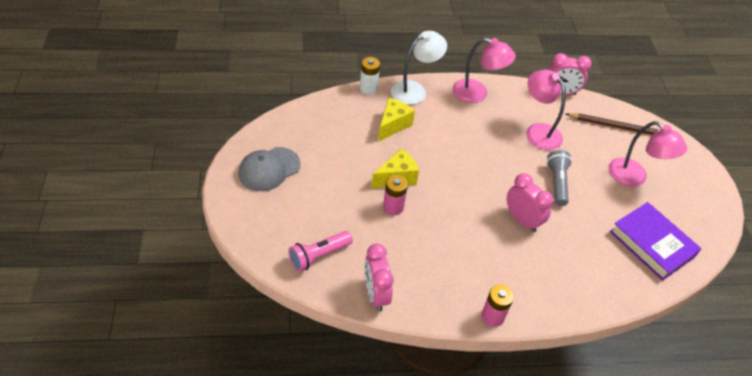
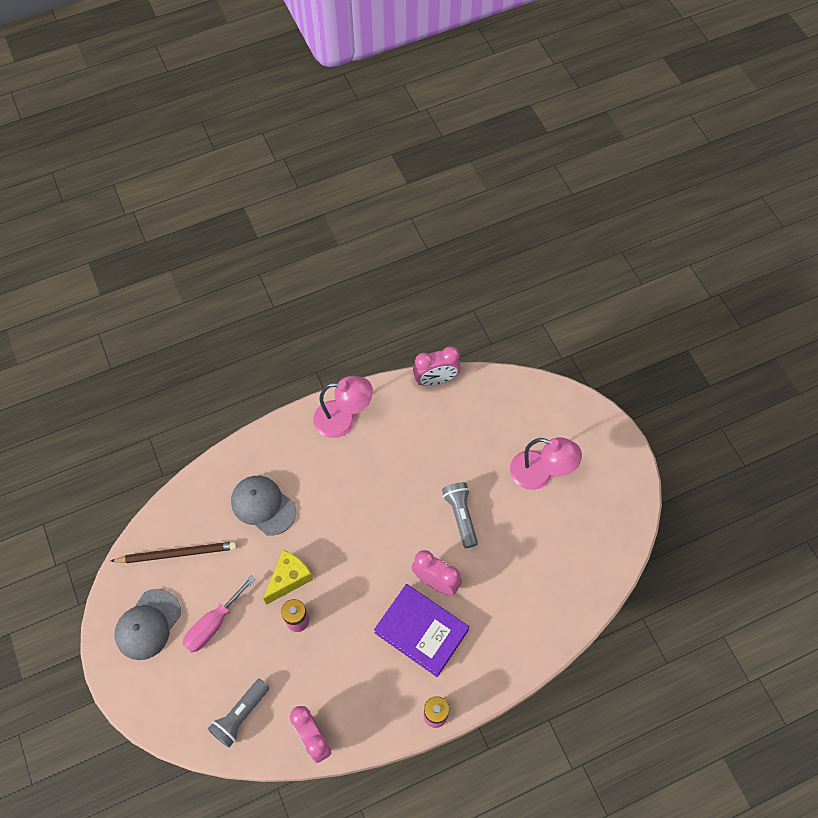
camera: 15 degrees left, 15 degrees up
(319, 256) = (240, 715): pink flashlight -> grey flashlight
(322, 186) = (213, 624): none -> pink screwdriver
(368, 88) = (218, 461): white battery -> none
(393, 125) = (263, 505): yellow cheese -> grey cap
(414, 90) = (272, 442): white lamp -> none
(538, 131) = (424, 449): pink lamp -> none
(616, 126) = (507, 407): brown pencil -> brown pencil (177, 553)
(652, 244) = (573, 558): purple book -> purple book (421, 631)

